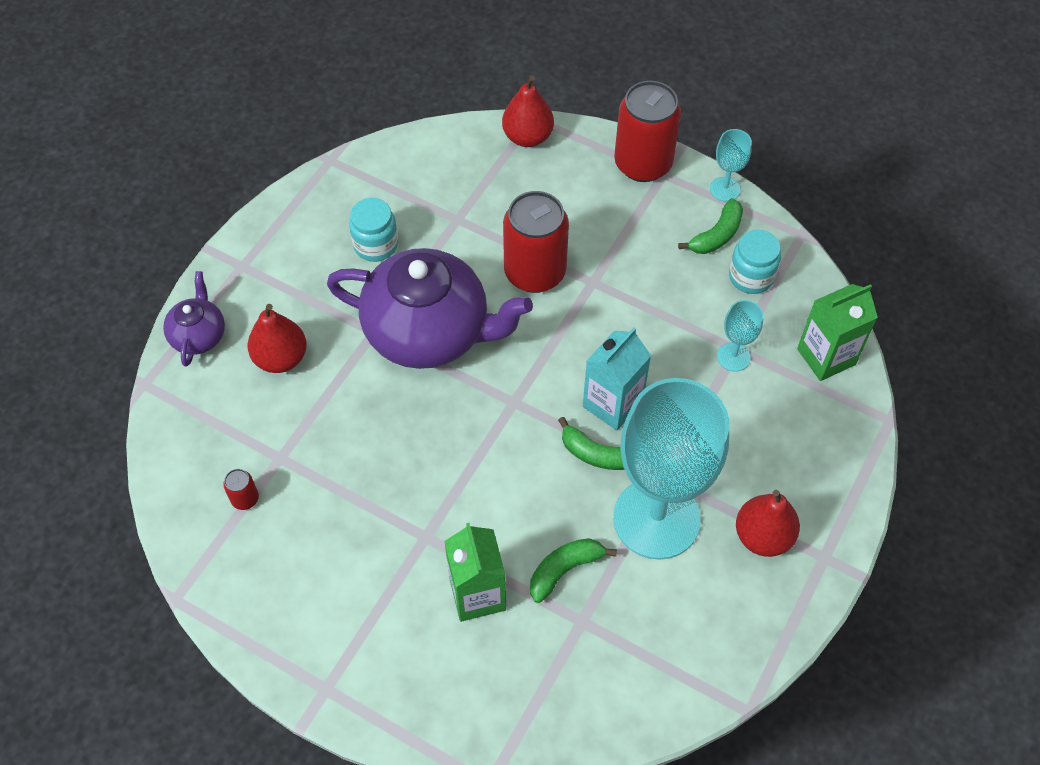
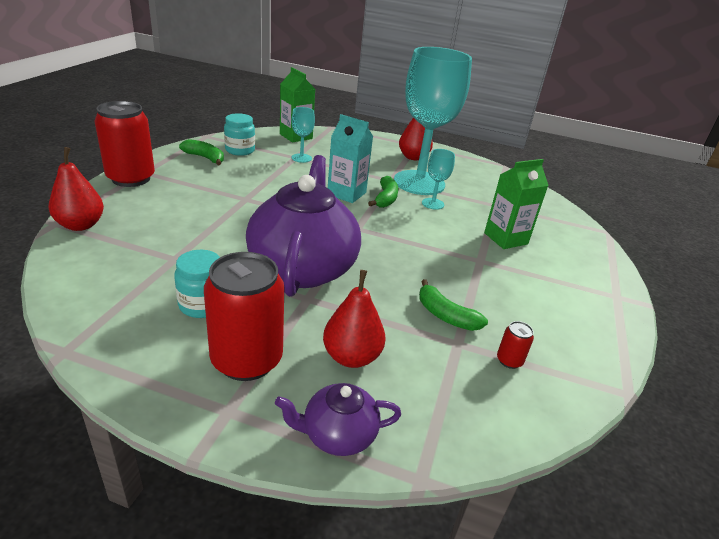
camera: 105 degrees left, 25 degrees down
(535, 272) = (237, 221): red can -> red can (246, 360)
(564, 570) = (469, 210): green banana -> green banana (445, 315)
(725, 189) = (164, 153): turquoise goblet -> turquoise goblet (433, 204)

